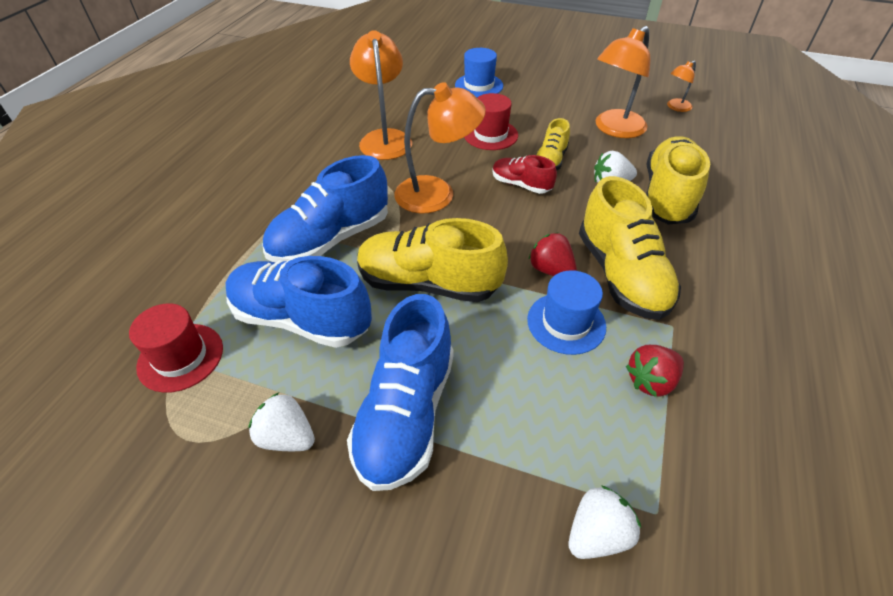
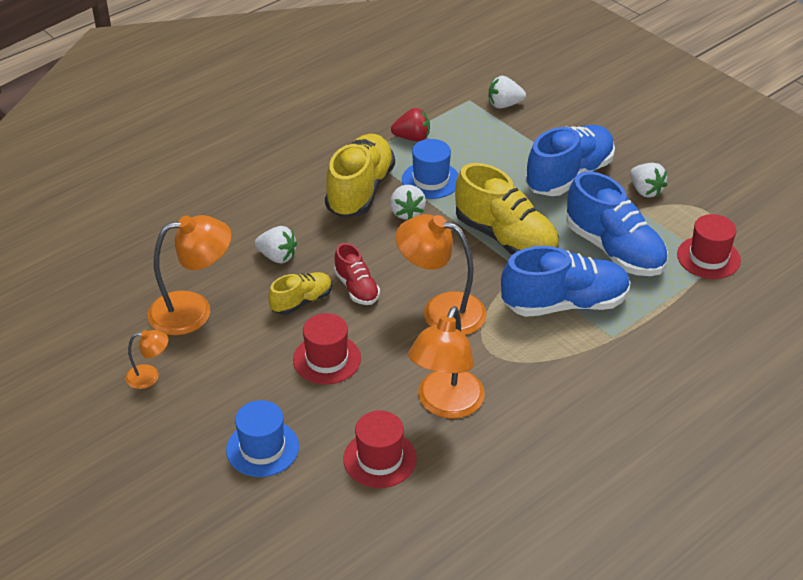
camera: 150 degrees left, 5 degrees down
(405, 102) = (380, 459): none -> red hat
(551, 270) = (406, 212): red strawberry -> white strawberry
(667, 196) = (245, 227): yellow shoe -> none
(675, 107) = (90, 310): orange lamp -> orange lamp (150, 376)

